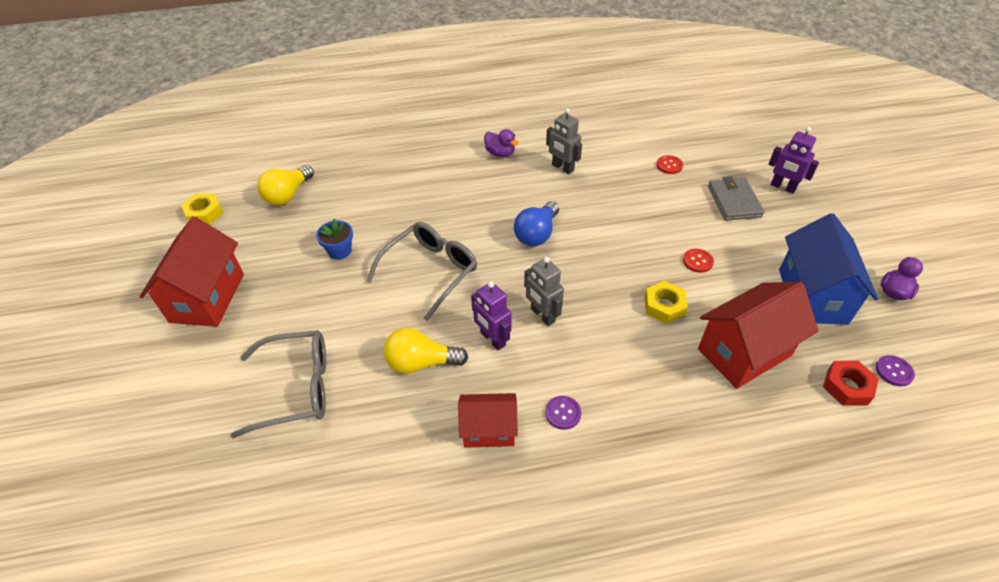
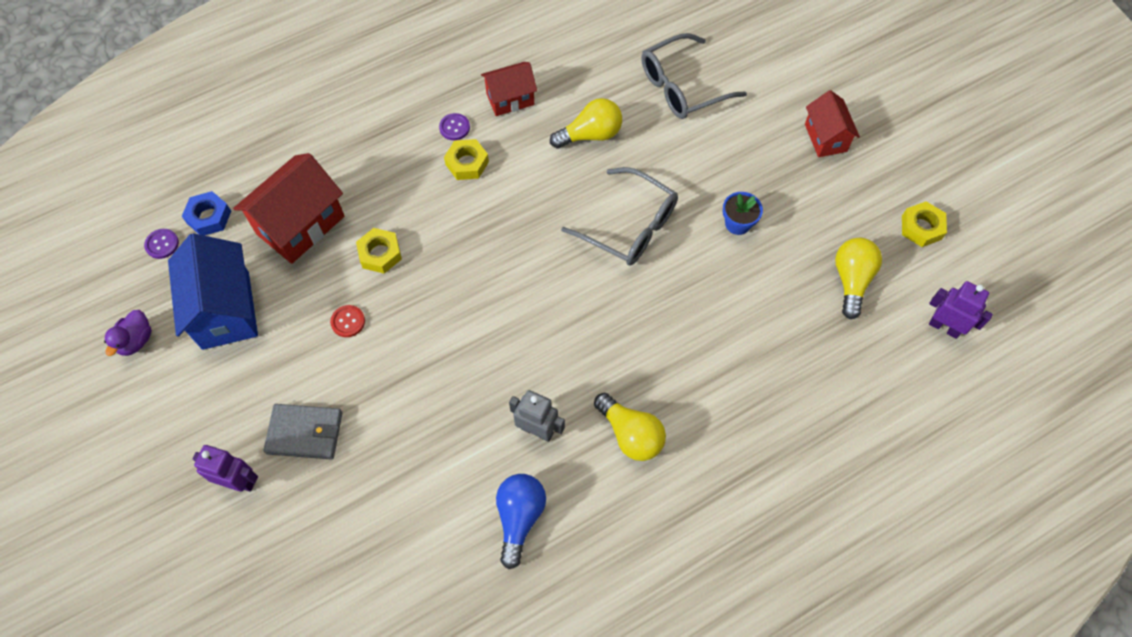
camera: 160 degrees right, 15 degrees up
(207, 297) = (825, 138): red house -> red house, size x0.61
(430, 271) = (629, 226): grey glasses -> grey glasses turned 75 degrees counterclockwise
(492, 339) = (536, 173): purple robot -> purple robot (944, 327)
(500, 153) = (630, 434): purple duck -> yellow light bulb
(537, 234) = (535, 308): blue light bulb -> blue light bulb (519, 518)
(542, 315) = (498, 209): grey robot -> none
(560, 368) = (467, 163): none -> yellow nut
(669, 165) = (393, 480): red button -> none
(734, 201) = (305, 433): grey wallet -> grey wallet turned 60 degrees counterclockwise
(847, 386) = (209, 217): red nut -> blue nut

